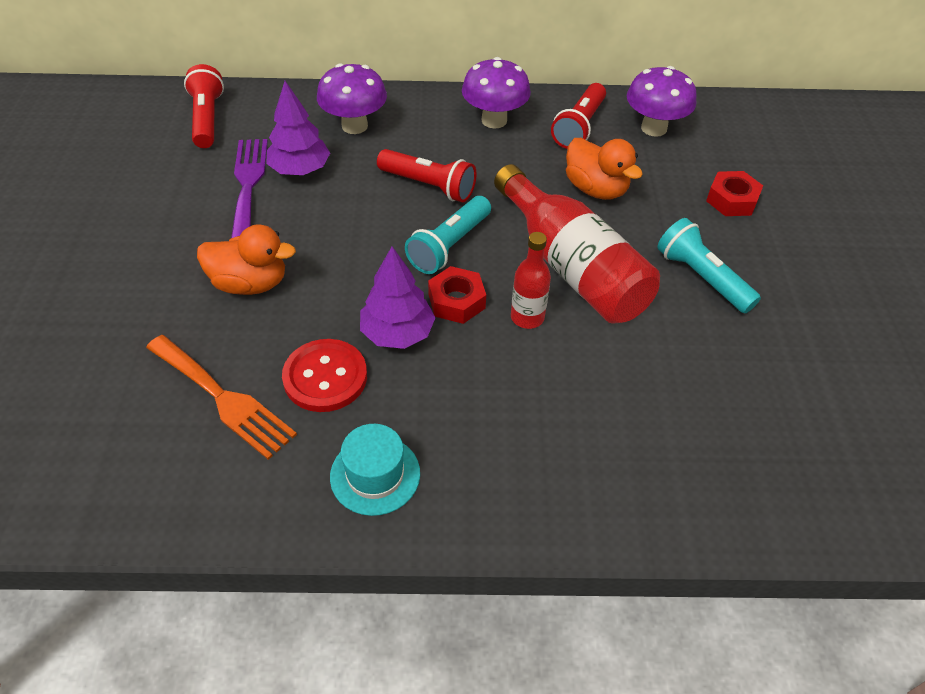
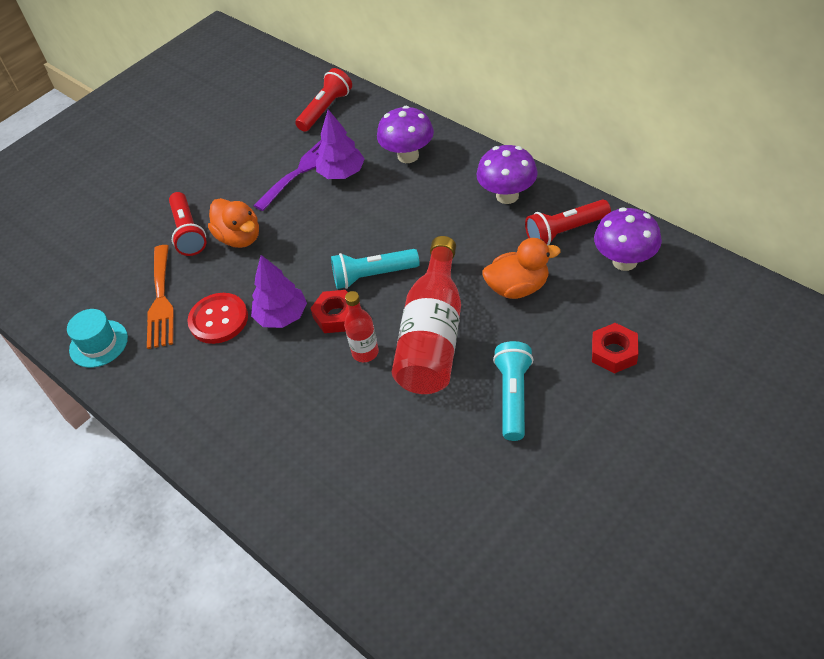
camera: 50 degrees right, 0 degrees up
(375, 475) = (185, 392): turquoise hat -> turquoise hat (98, 343)
(428, 186) = (407, 225): red flashlight -> red flashlight (188, 232)
(596, 189) = (518, 287): orange duck -> orange duck turned 105 degrees counterclockwise

